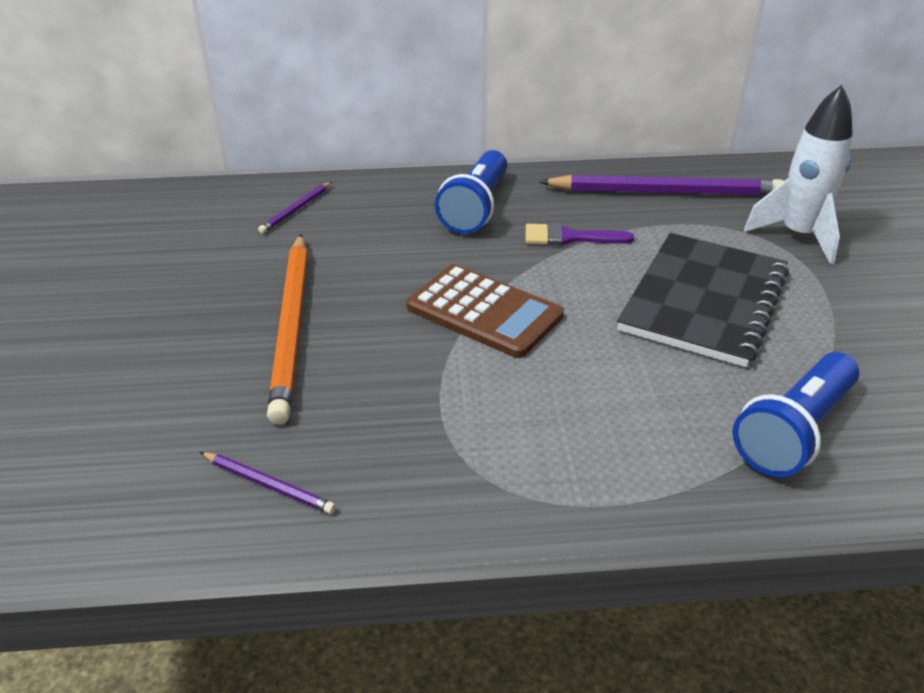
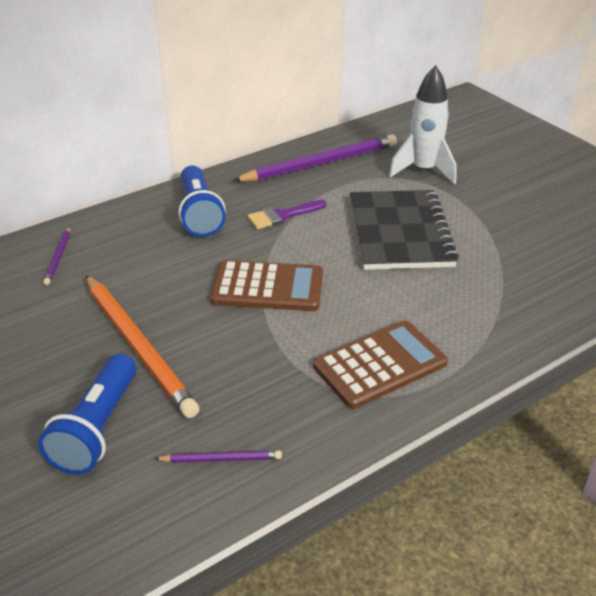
camera: 30 degrees left, 0 degrees up
(543, 452) = (379, 365): none -> brown calculator
(793, 432) = (506, 296): blue flashlight -> blue flashlight (97, 429)

